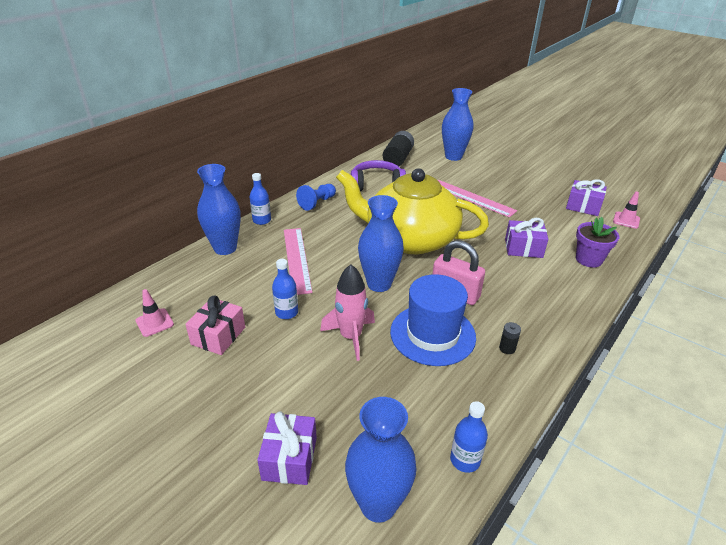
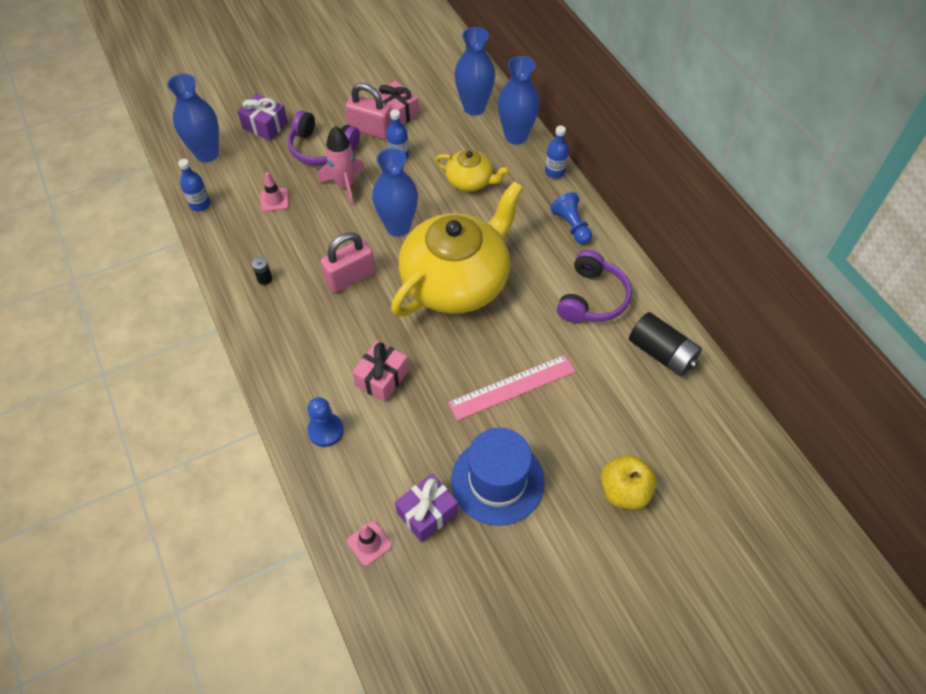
camera: 115 degrees right, 20 degrees up
(154, 322) = (434, 83): pink traffic cone -> pink traffic cone (274, 200)
(255, 347) = (371, 130): none -> pink padlock
(297, 259) = (470, 181): pink ruler -> yellow teapot
(305, 378) = (321, 149): none -> purple headphones
(432, 334) = (313, 237): blue hat -> blue hat (497, 481)
(453, 156) = (642, 429): blue vase -> blue vase (474, 107)
(494, 156) = (624, 491): none -> yellow apple
(523, 248) = (382, 378): purple gift -> pink gift
(588, 259) = (325, 430): purple flower pot -> blue pawn

